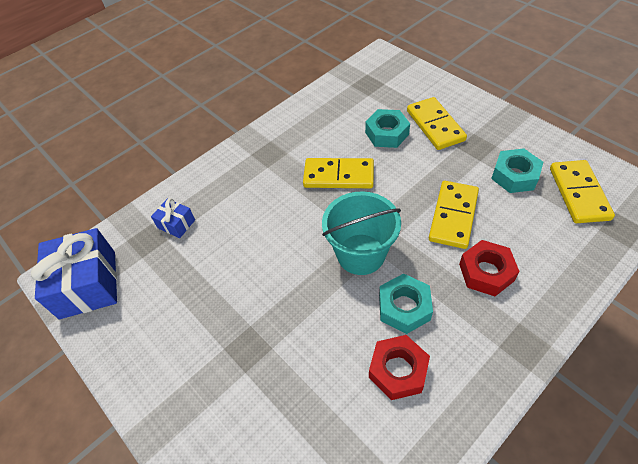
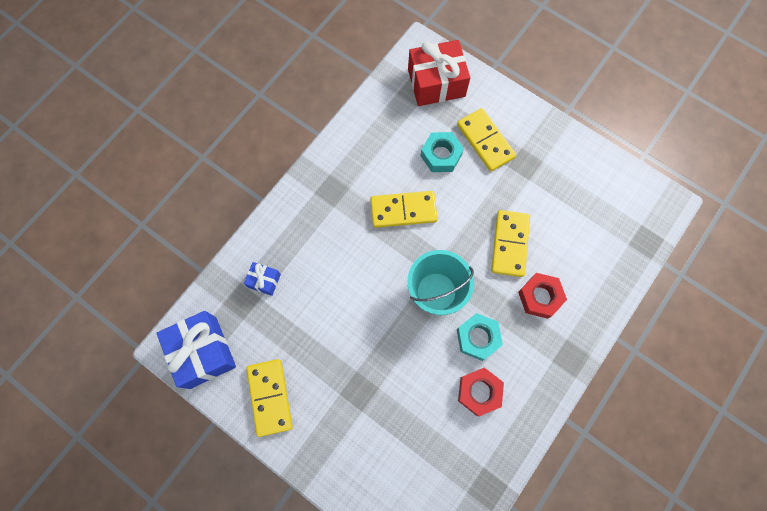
camera: 15 degrees left, 20 degrees up
(391, 79) = (436, 83): none -> red gift
(514, 176) = (559, 194): turquoise nut -> none
(579, 193) = (613, 208): yellow domino -> yellow domino (270, 397)

